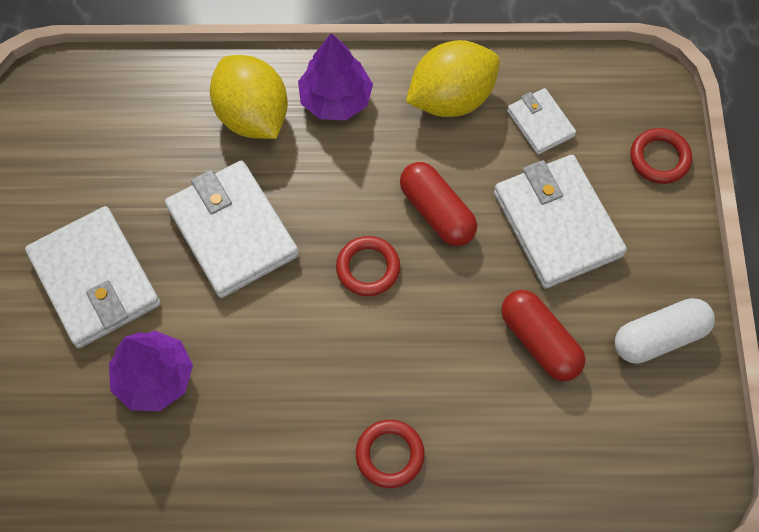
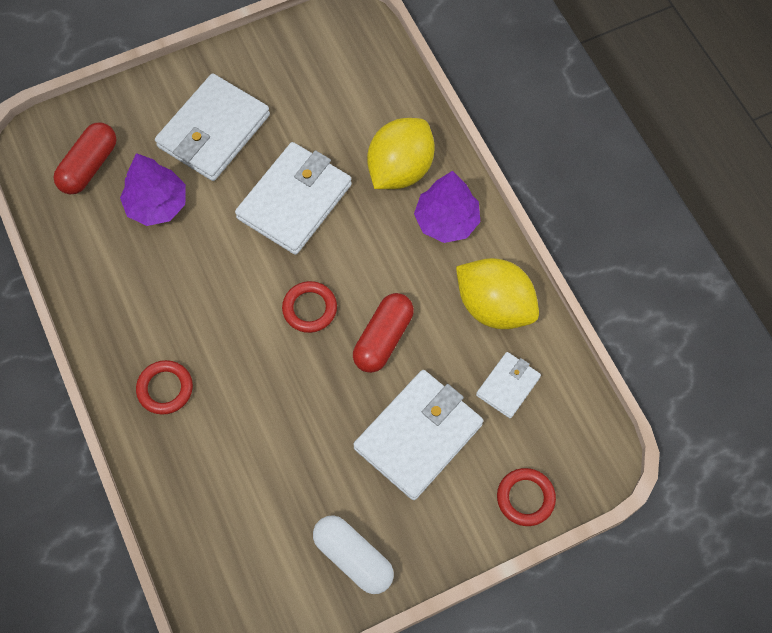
camera: 65 degrees right, 0 degrees up
(540, 341) = (306, 462): red capsule -> red capsule (89, 166)

